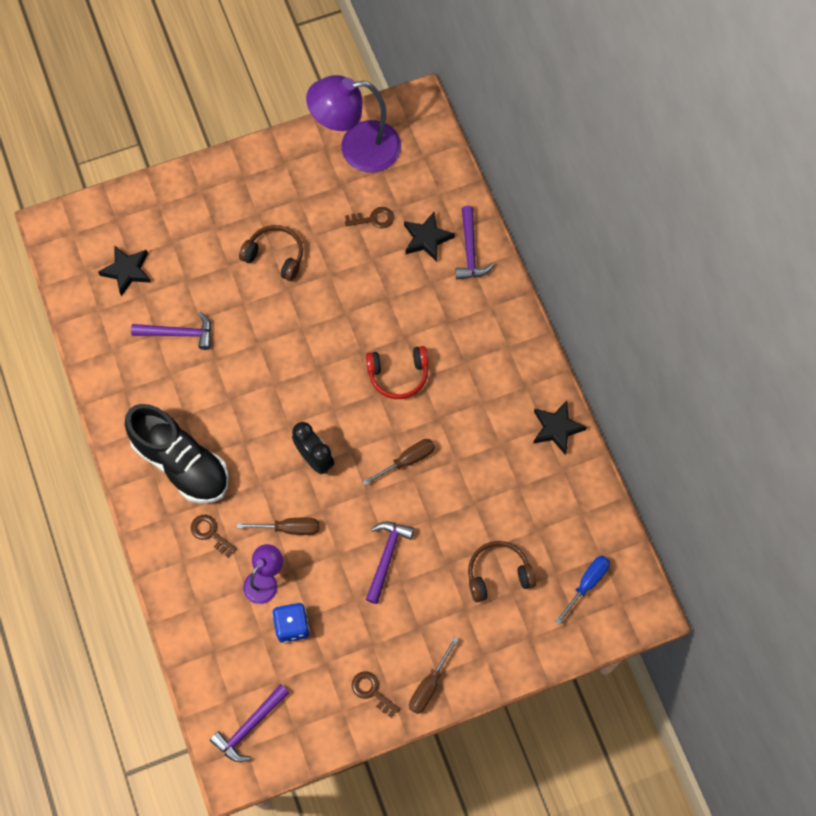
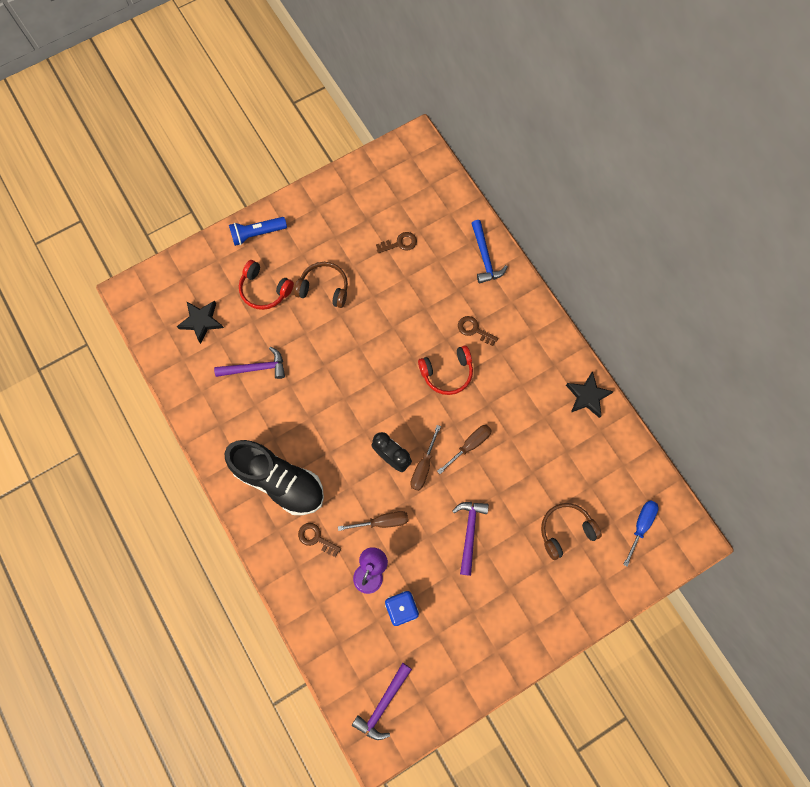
camera: 10 degrees left, 5 degrees up
(206, 247) = (265, 290): none -> red headphones
(210, 182) = (257, 234): none -> blue flashlight
(357, 148) = (374, 186): purple lamp -> none
(372, 691) = (481, 653): brown key -> brown key (474, 330)
(427, 239) = (447, 253): black star -> none
(429, 685) = (528, 638): brown screwdriver -> brown screwdriver (423, 466)
(470, 250) = (485, 257): purple hammer -> blue hammer

